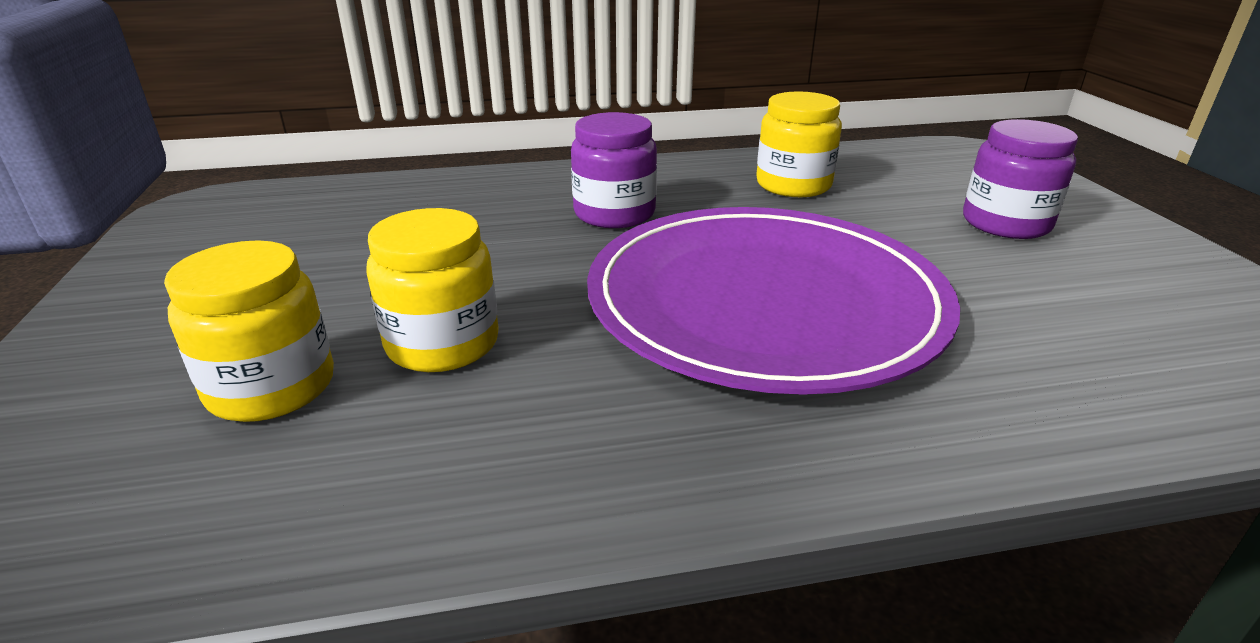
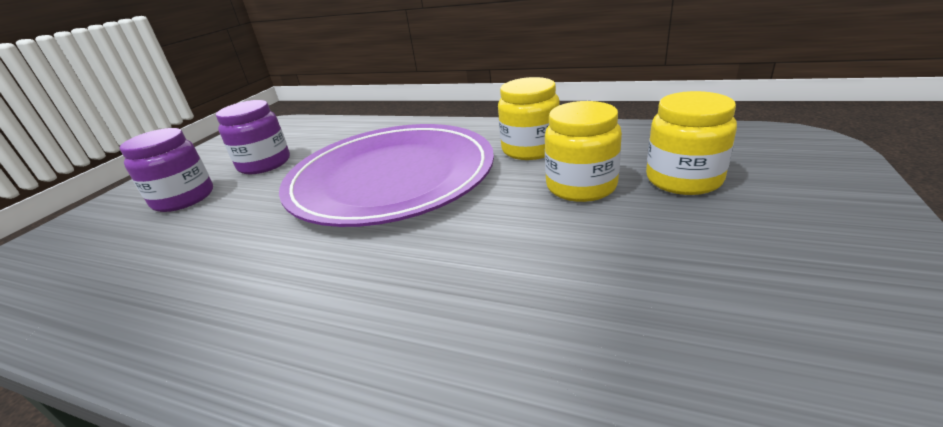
camera: 145 degrees left, 0 degrees up
(614, 213) = (374, 280): purple jar -> purple jar (264, 164)
(793, 185) = (187, 276): yellow jar -> yellow jar (530, 149)

